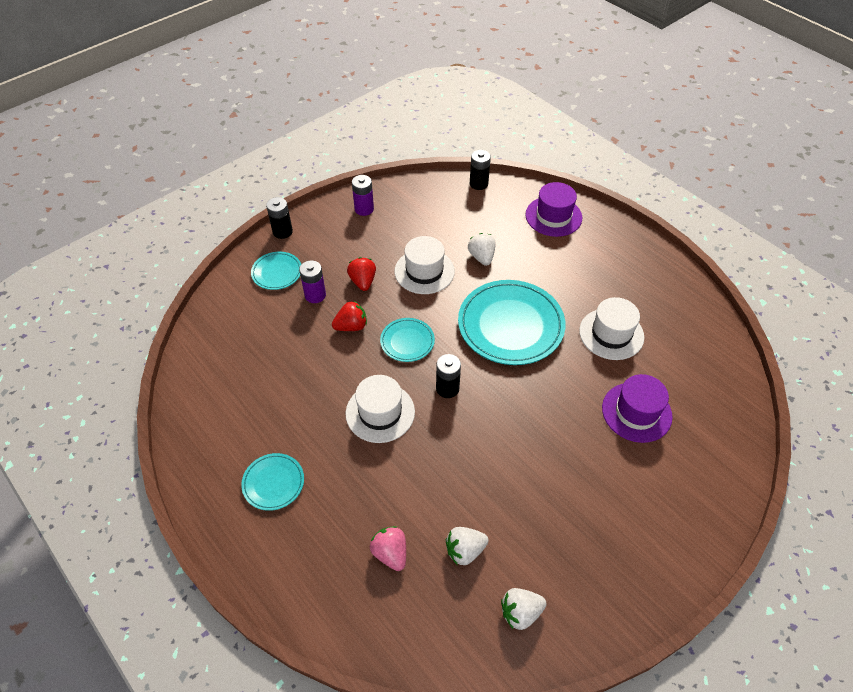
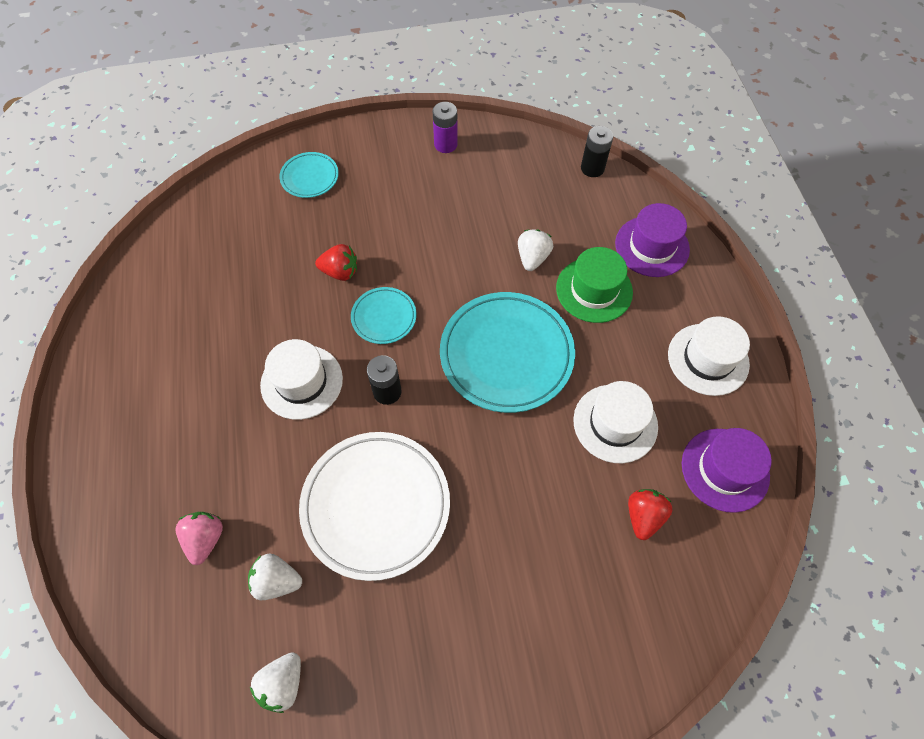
camera: 30 degrees right, 10 degrees up
(273, 483) = (153, 401): turquoise plate -> none
(282, 232) = (346, 134): black battery -> none
(315, 295) = (329, 220): purple battery -> none
(363, 281) = (386, 227): red strawberry -> red strawberry (643, 516)
(424, 271) = (458, 245): white hat -> white hat (708, 359)
(496, 464) = (376, 505): none -> white plate
(520, 612) = (283, 683): white strawberry -> white strawberry turned 75 degrees counterclockwise
(537, 259) = (594, 290): none -> green hat
(636, 412) = (575, 533): purple hat -> purple hat (725, 469)

